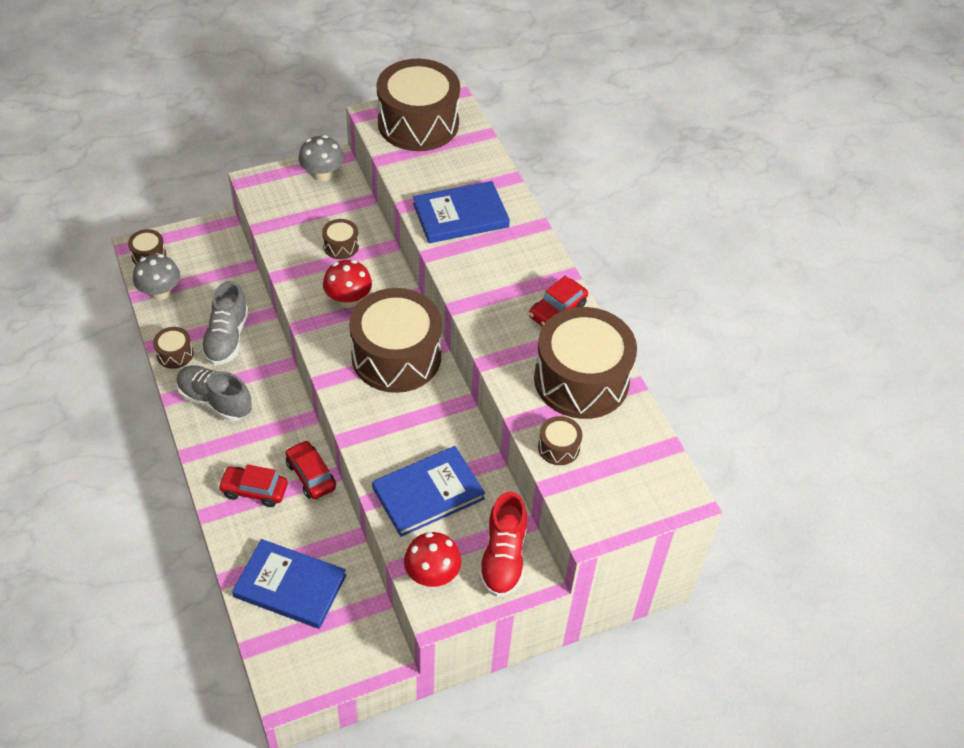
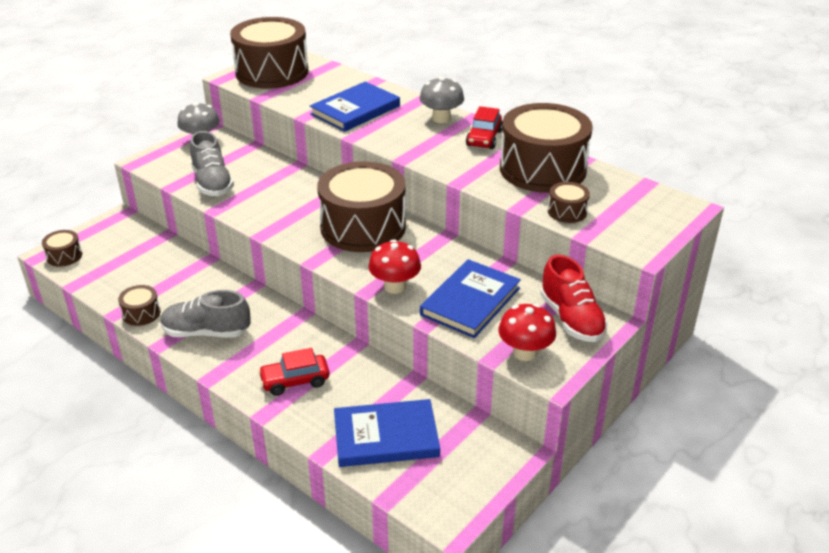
camera: 25 degrees left, 15 degrees down
(160, 292) = (94, 277): grey mushroom -> grey mushroom (441, 118)
(227, 338) = (184, 286): grey shoe -> grey shoe (212, 183)
(311, 475) = (338, 351): red car -> none
(341, 246) = (255, 177): brown drum -> none
(348, 299) = (290, 206): red mushroom -> red mushroom (395, 286)

